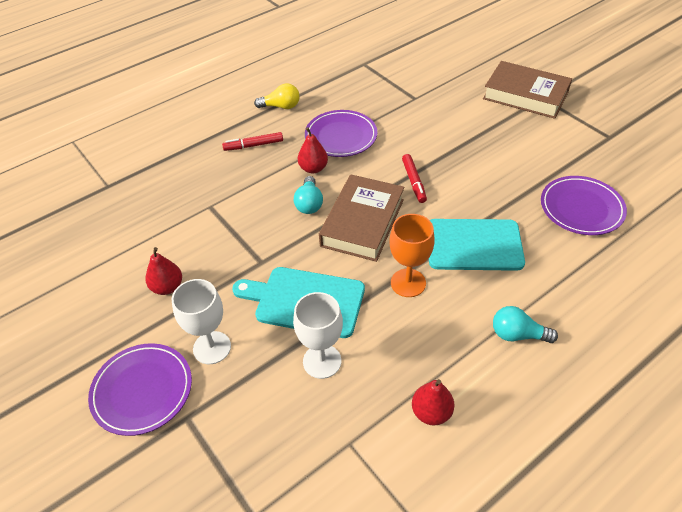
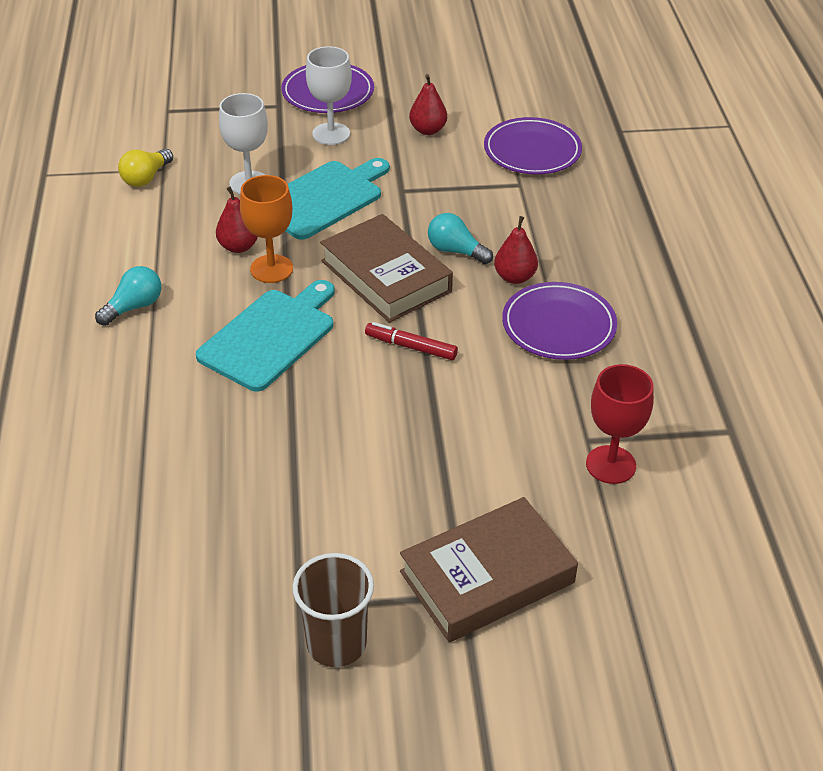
camera: 120 degrees right, 5 degrees down
(254, 145) = (604, 248): red marker -> none
(281, 106) = (675, 300): yellow light bulb -> yellow light bulb (146, 178)
(423, 87) = (610, 465): none -> red goblet
(431, 412) = (133, 218): red pear -> red pear (238, 246)
(581, 208) = (215, 468): purple plate -> purple plate (532, 151)
(610, 118) = (336, 643): none -> brown cup

